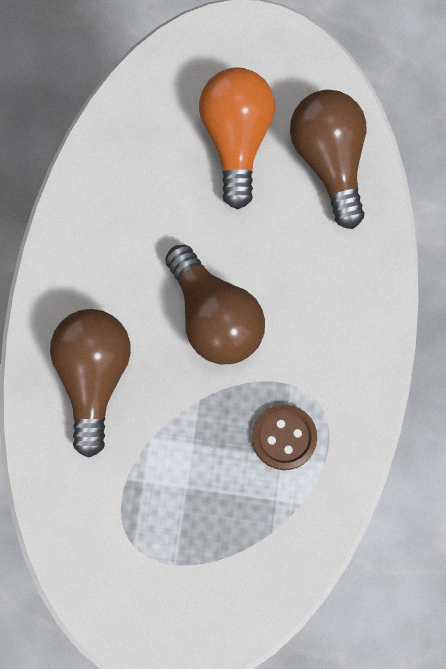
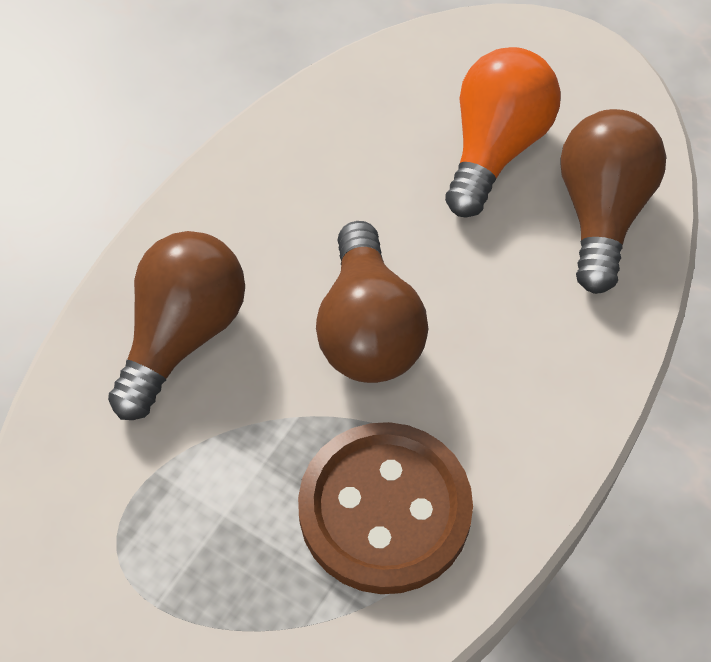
camera: 25 degrees right, 15 degrees down
(284, 438) = (384, 510): brown button -> brown button, size x1.82

